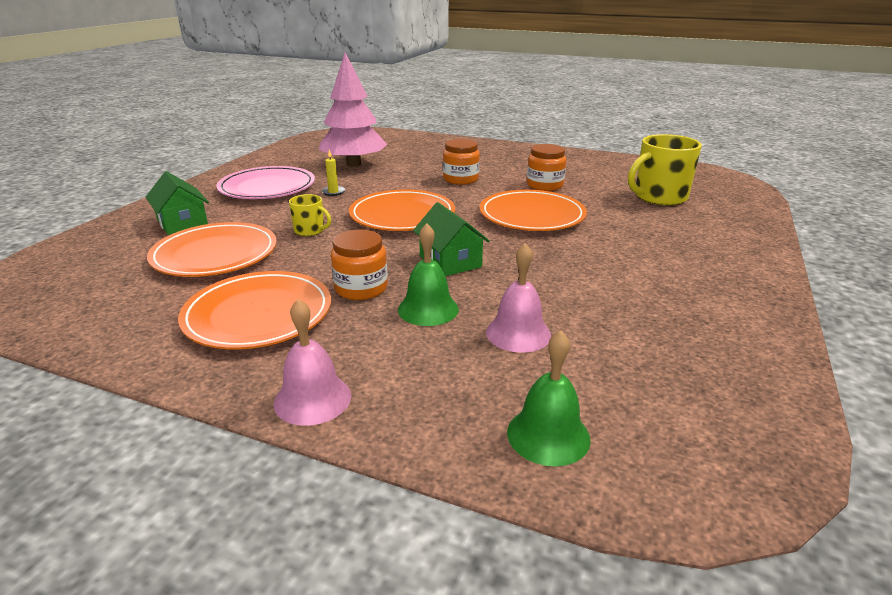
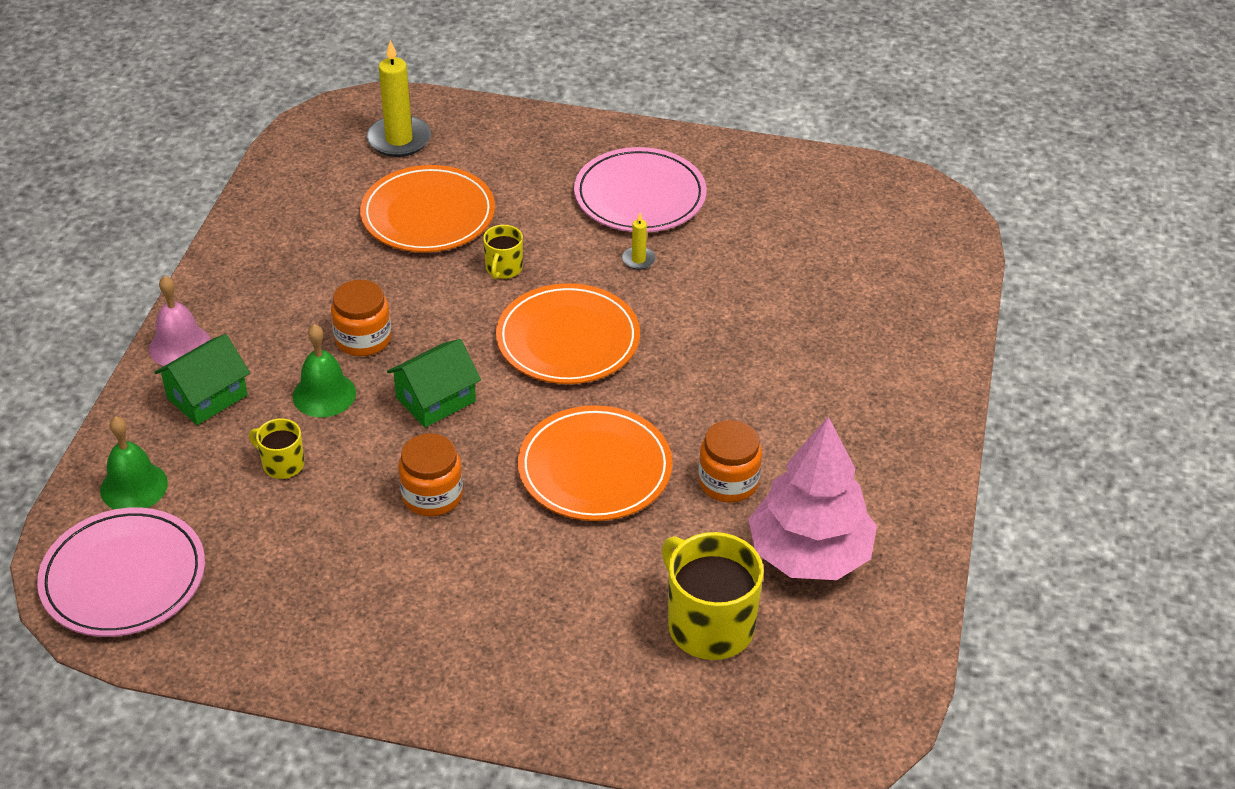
camera: 80 degrees right, 15 degrees up
(92, 262) = (399, 139): none -> yellow candle
(182, 223) = (507, 163): green house -> green house (207, 396)
(258, 314) = (306, 281): orange plate -> none
(353, 164) = (765, 255): pink tree -> pink tree (809, 554)
(461, 179) = (729, 382): orange jar -> orange jar (432, 495)
(518, 333) = (282, 464): pink bell -> yellow mug
(695, 441) = (123, 577): none -> pink plate

